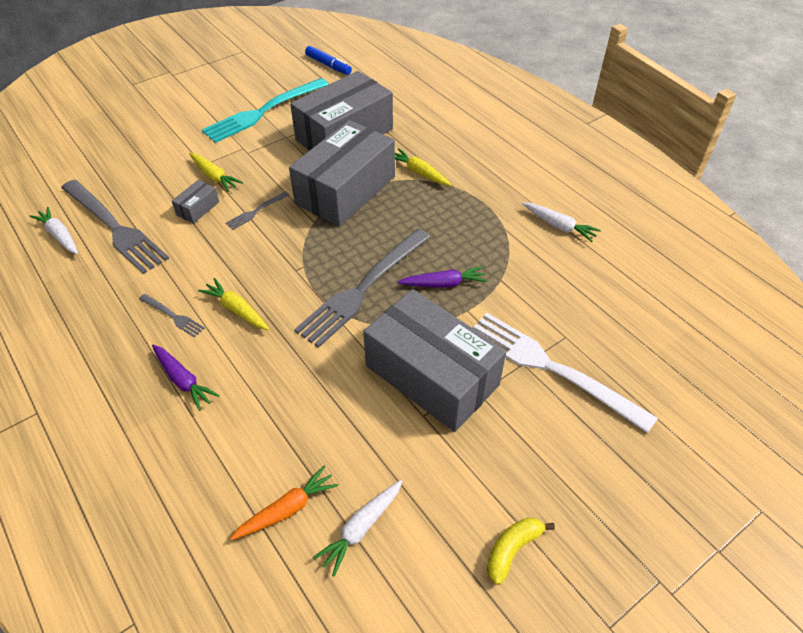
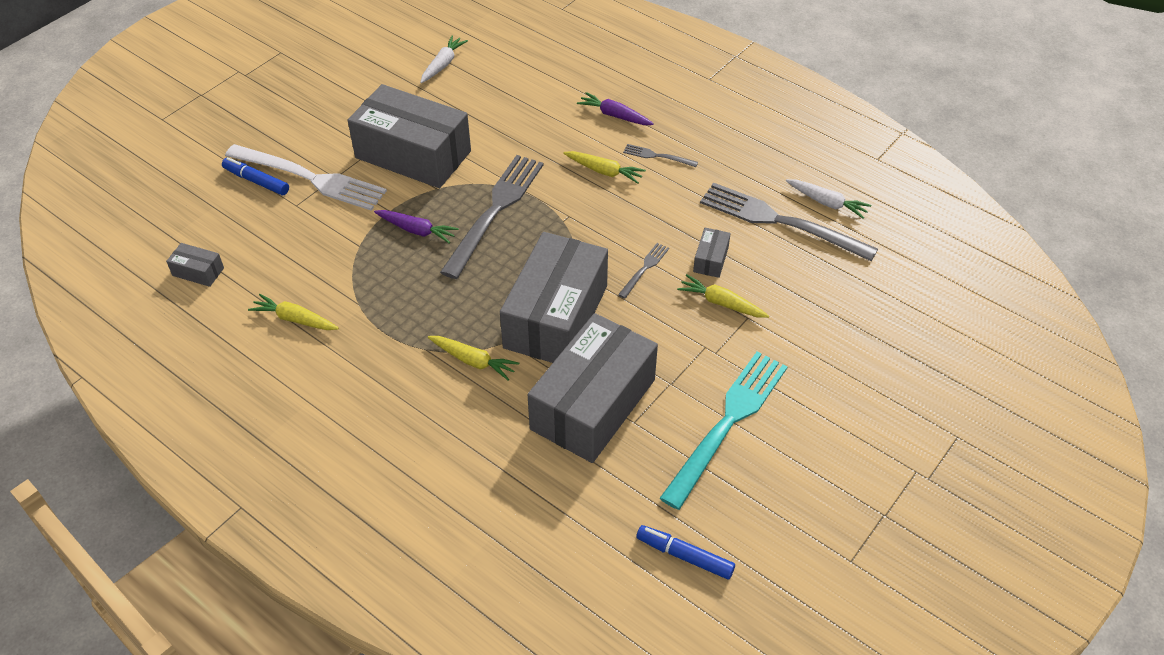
camera: 165 degrees right, 0 degrees up
(287, 509) = (496, 64): orange carrot -> none
(443, 284) = (417, 230): purple carrot -> purple carrot turned 135 degrees counterclockwise
(512, 549) = (340, 72): yellow banana -> none
(559, 226) = (295, 319): white carrot -> yellow carrot
(613, 377) = (256, 181): none -> blue marker
(654, 283) = (198, 272): none -> grey box

